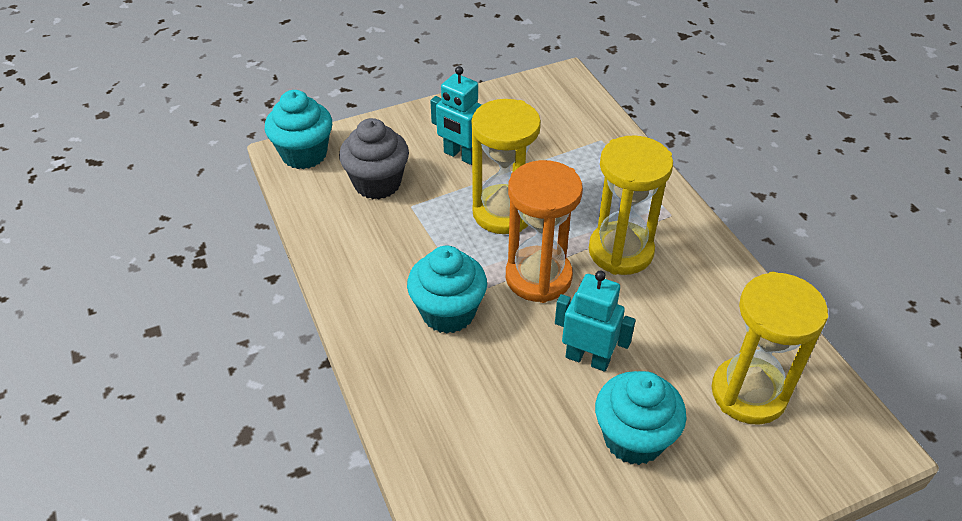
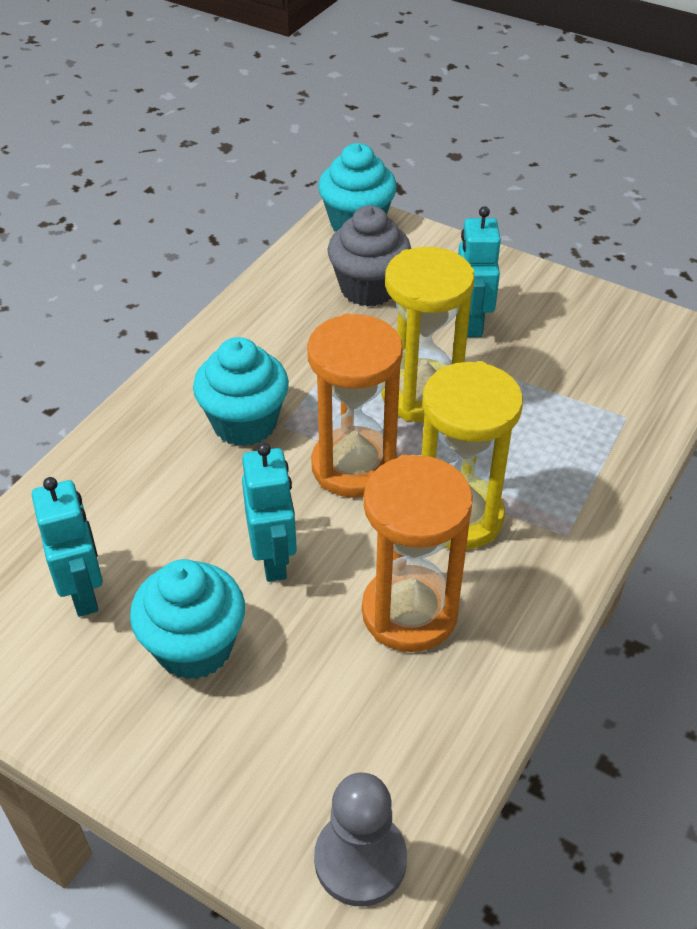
camera: 55 degrees right, 0 degrees up
(537, 482) = (84, 592): none -> turquoise robot
(680, 314) = (409, 612): none -> orange hourglass
(748, 393) = (341, 730): yellow hourglass -> none
(845, 431) = (360, 860): none -> grey pawn

